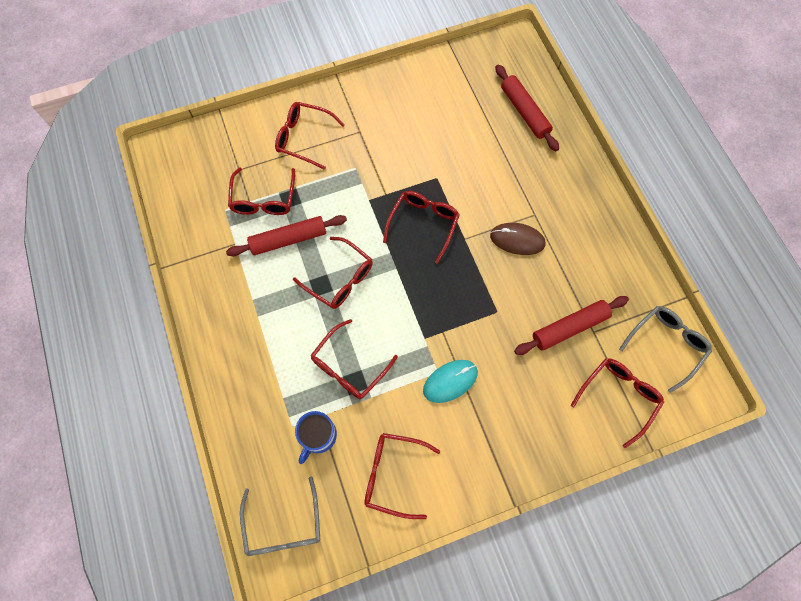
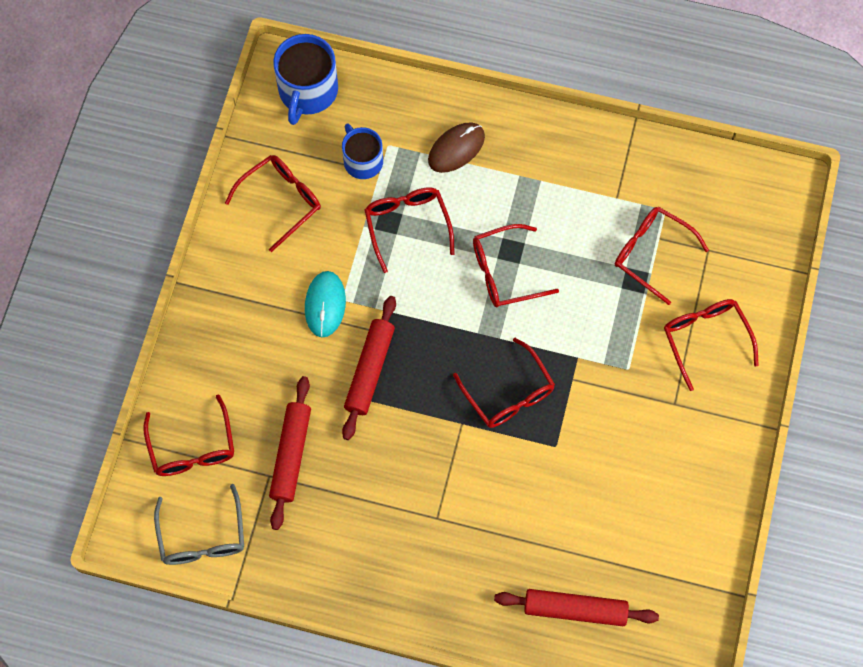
camera: 125 degrees right, 0 degrees up
(283, 526) = (307, 91): grey glasses -> blue mug
(288, 239) = (585, 250): red rolling pin -> red rolling pin (370, 370)
(304, 138) = (705, 339): red glasses -> red glasses turned 75 degrees counterclockwise
(517, 240) = (421, 476): brown mouse -> brown mouse (456, 148)

